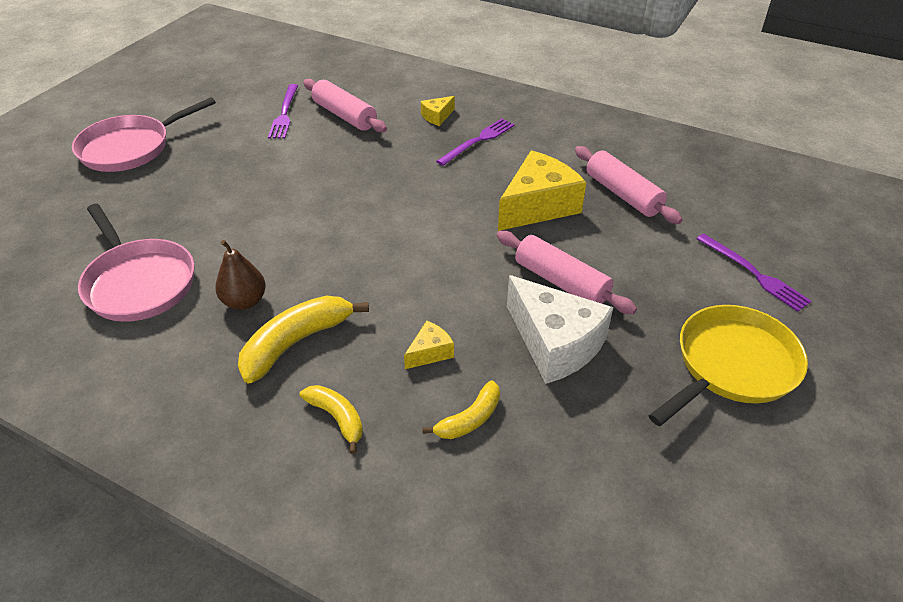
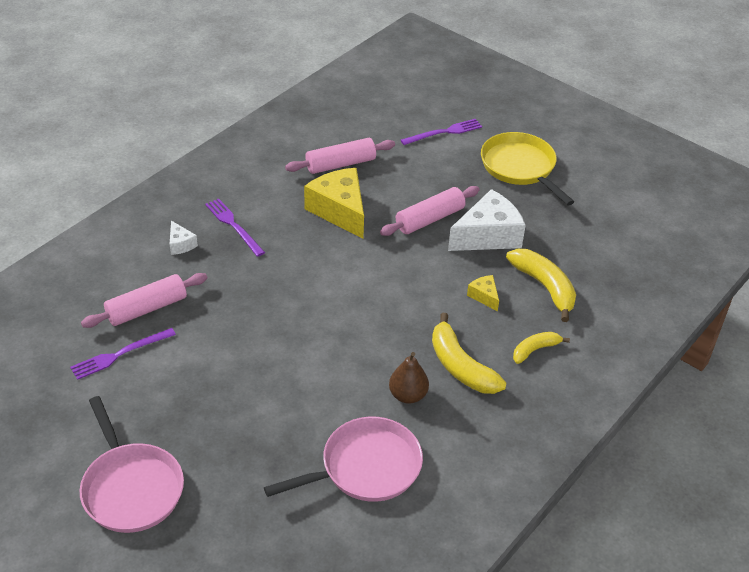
camera: 80 degrees left, 0 degrees up
(284, 113) = (120, 354): purple fork -> purple fork turned 135 degrees clockwise
(437, 116) = (180, 244): yellow cheese -> white cheese
(469, 419) = (544, 287): yellow banana -> yellow banana, size x1.69

